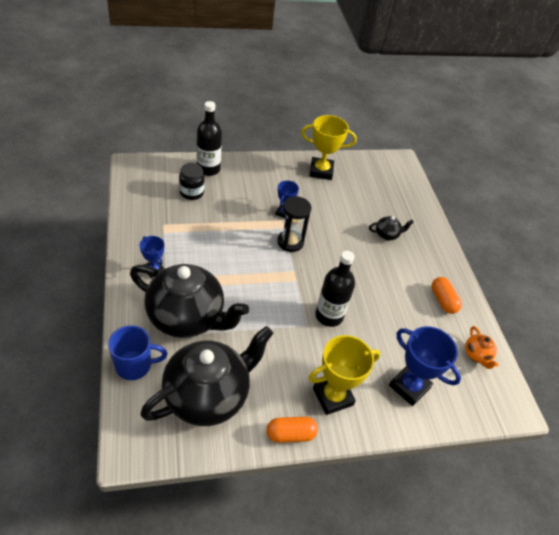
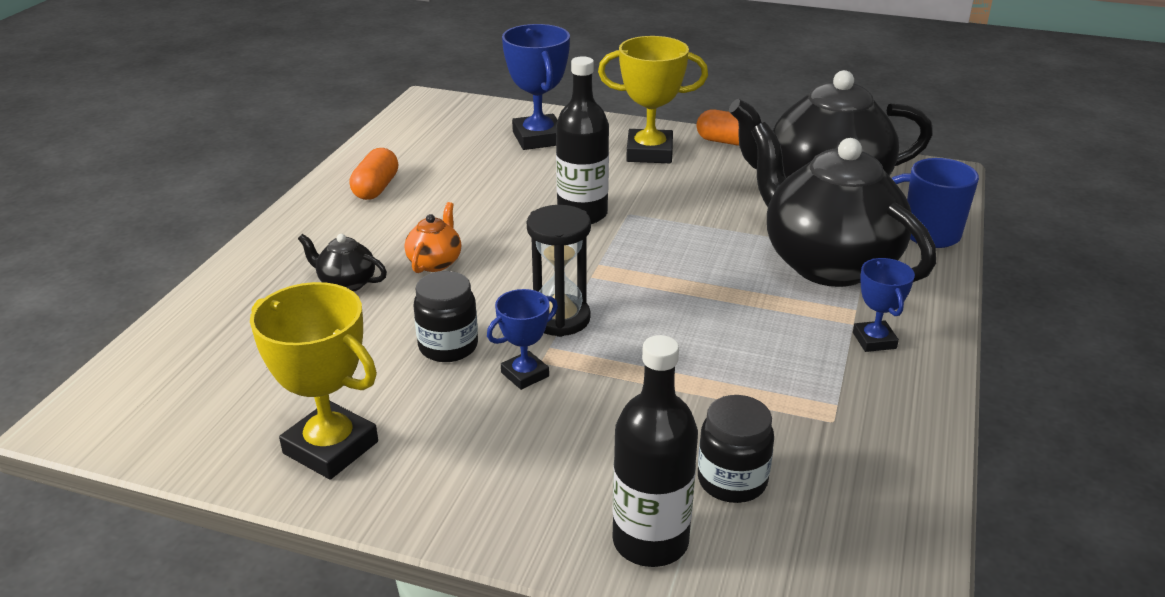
camera: 145 degrees left, 15 degrees down
(320, 216) = (448, 346): none -> black jar
(476, 355) = (409, 138): orange teapot -> orange teapot (435, 262)

